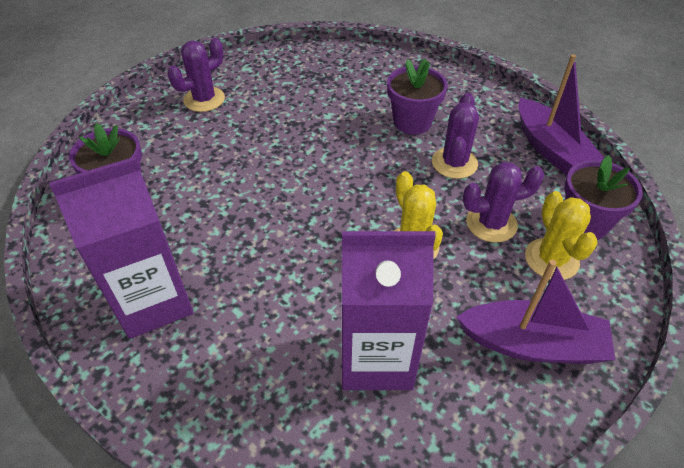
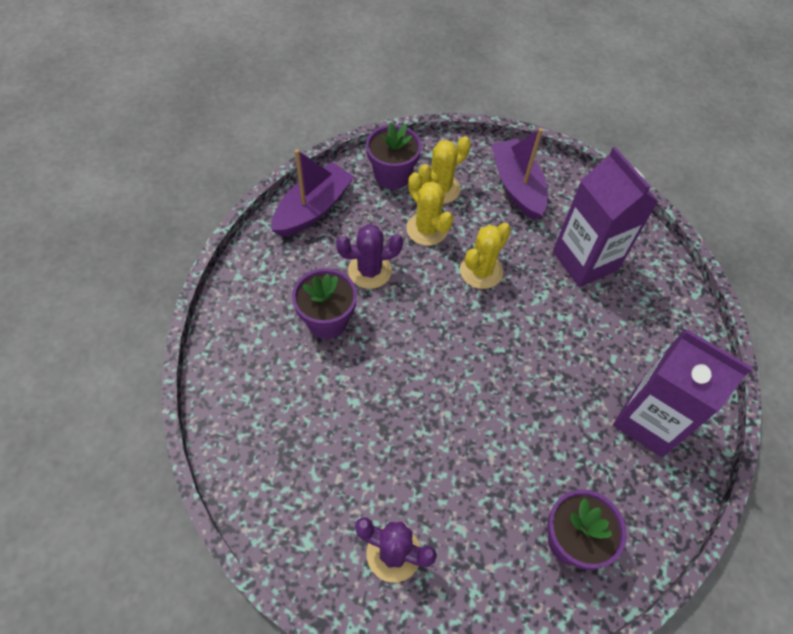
camera: 120 degrees left, 10 degrees up
(491, 223) = (427, 229): purple cactus -> yellow cactus

